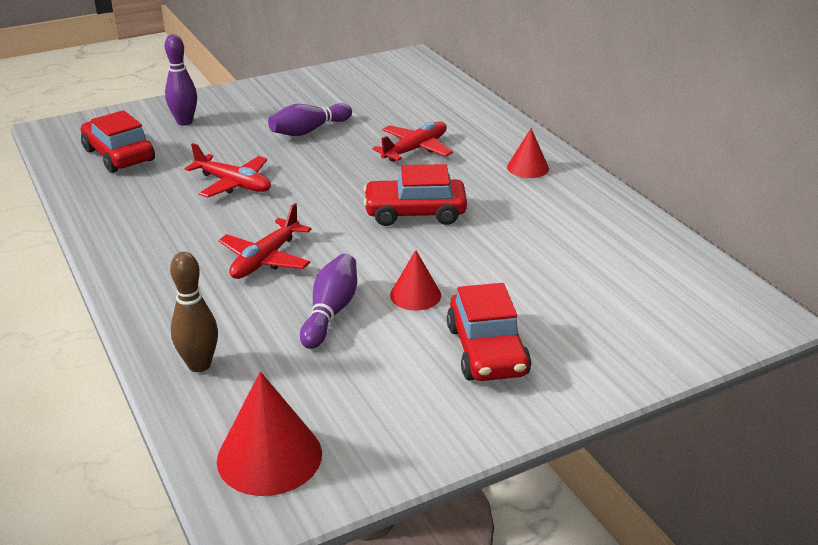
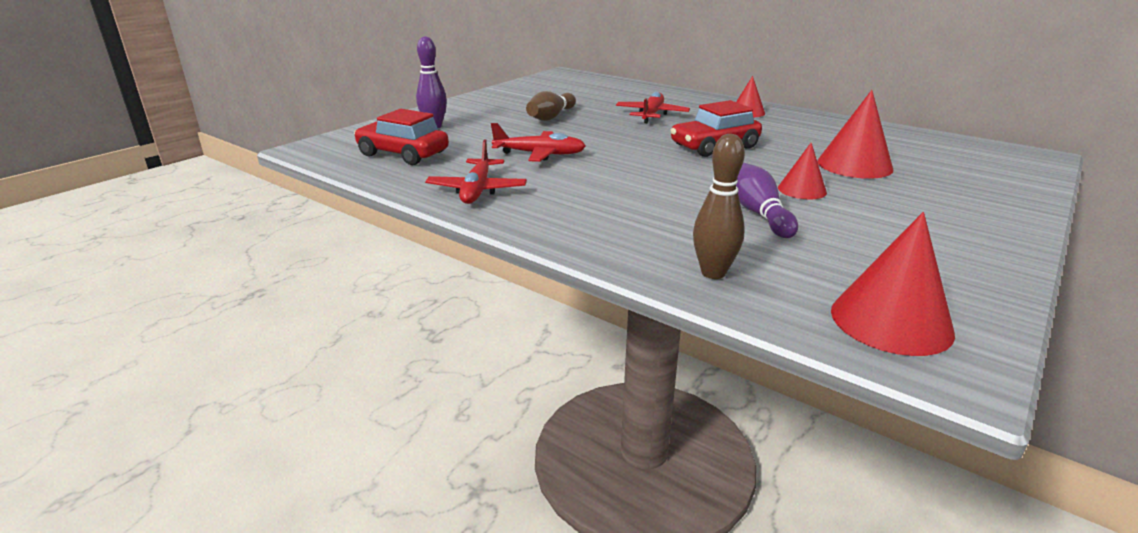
camera: 25 degrees left, 5 degrees down
(265, 259) = (646, 193): red plane -> red plane (477, 190)
(309, 130) = (551, 117): purple bowling pin -> brown bowling pin
(487, 351) = (913, 210): red car -> none
(523, 276) = (854, 165): none -> red cone

